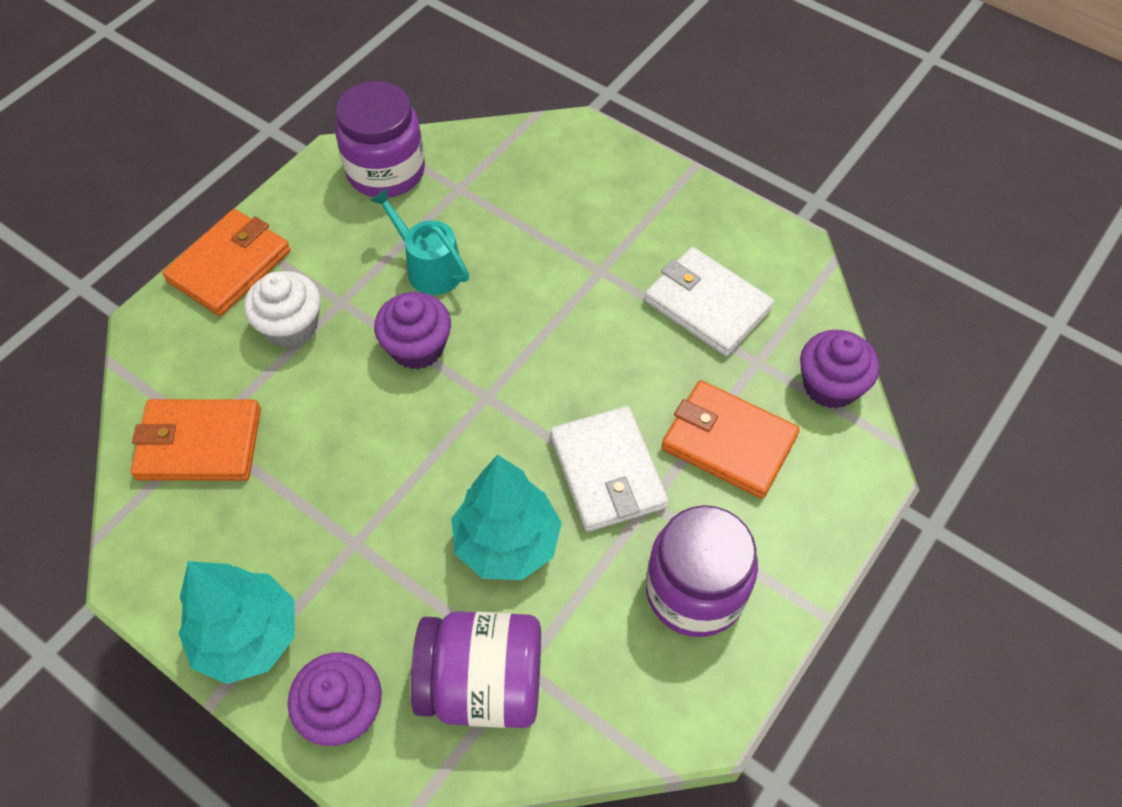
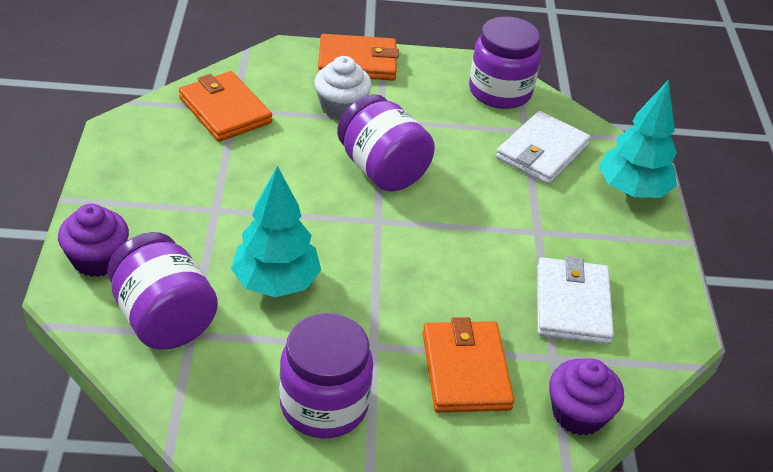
camera: 50 degrees right, 15 degrees down
(248, 637) = (115, 193): turquoise tree -> turquoise tree (632, 190)
(417, 347) = (382, 169): purple cupcake -> purple jar
(429, 268) = (448, 146): turquoise watering can -> none
(608, 472) = (377, 311): white wallet -> white wallet (542, 152)

